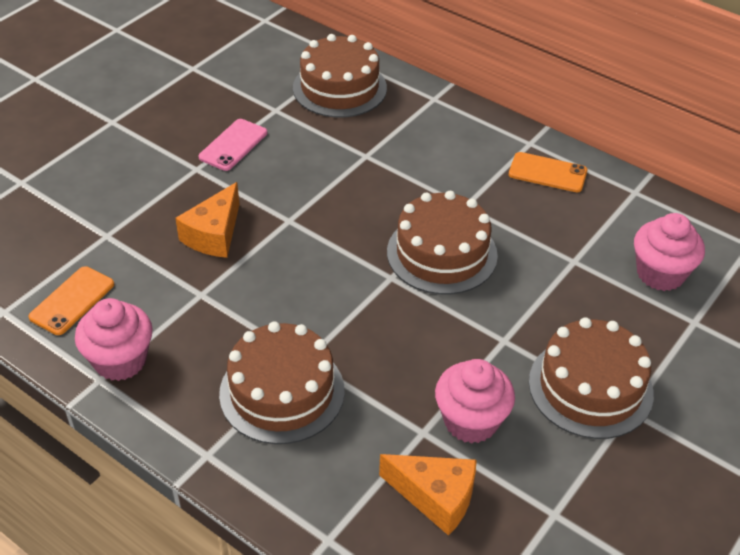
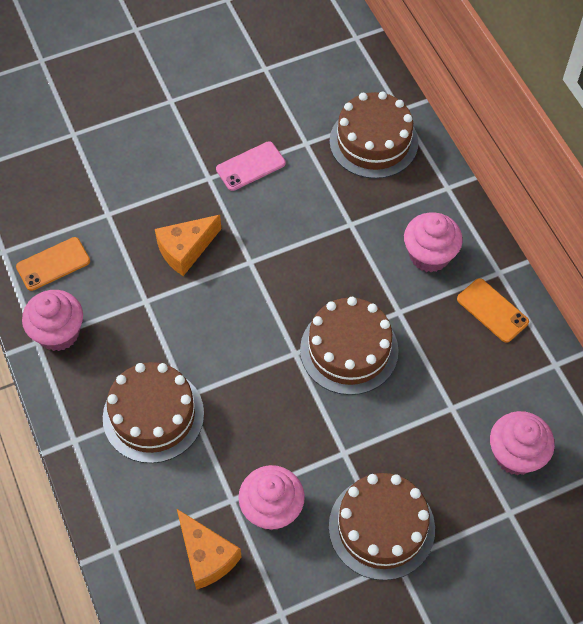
camera: 30 degrees right, 15 degrees up
(458, 153) = (429, 255): none -> pink cupcake

